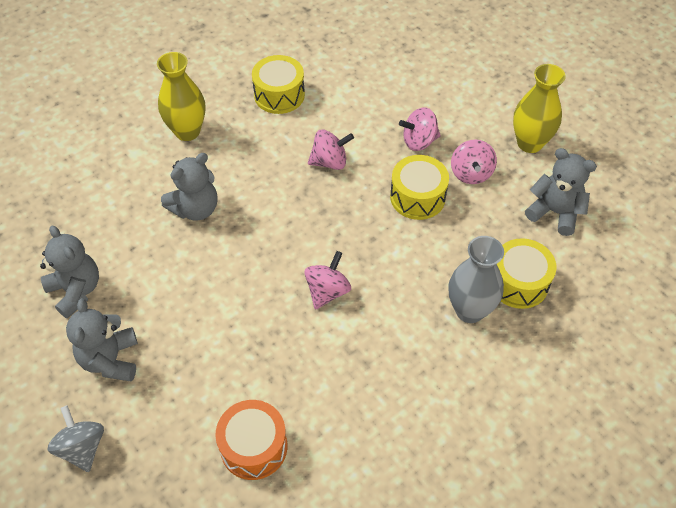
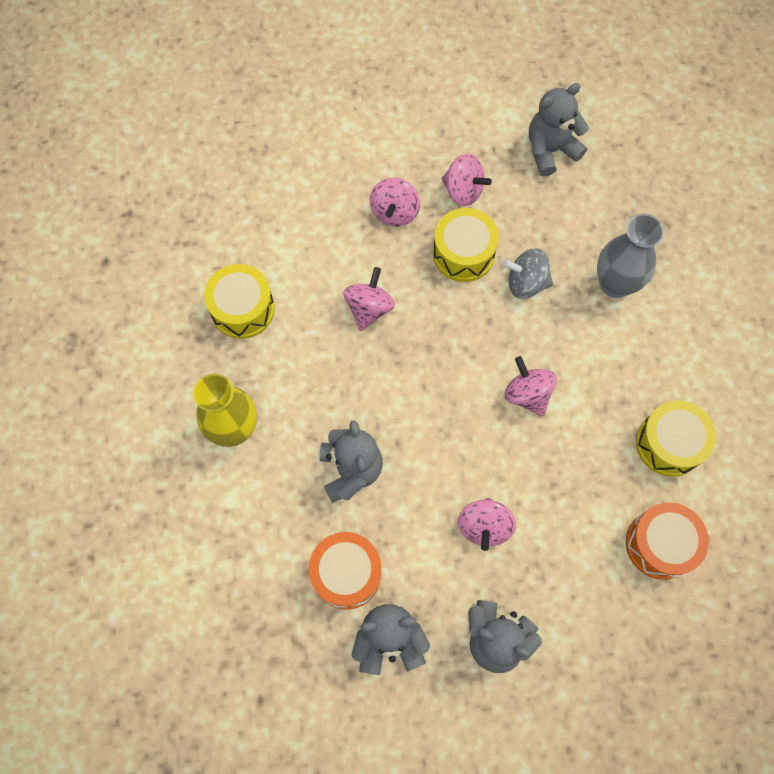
camera: 60 degrees left, 15 degrees up
(82, 448) = (583, 707): grey spinning top -> grey spinning top (526, 283)
(115, 242) = (346, 573): none -> orange drum
(198, 311) = (484, 526): none -> pink spinning top
(518, 283) = (608, 227): yellow drum -> yellow drum (669, 444)
(529, 143) = (458, 119): yellow vase -> none

